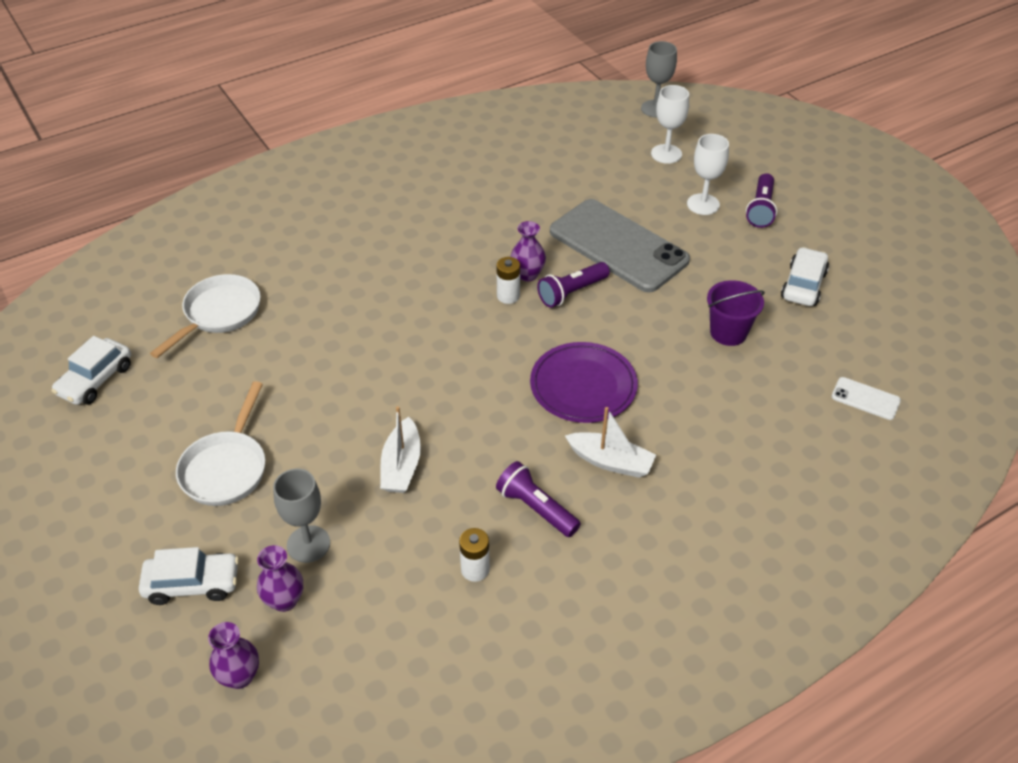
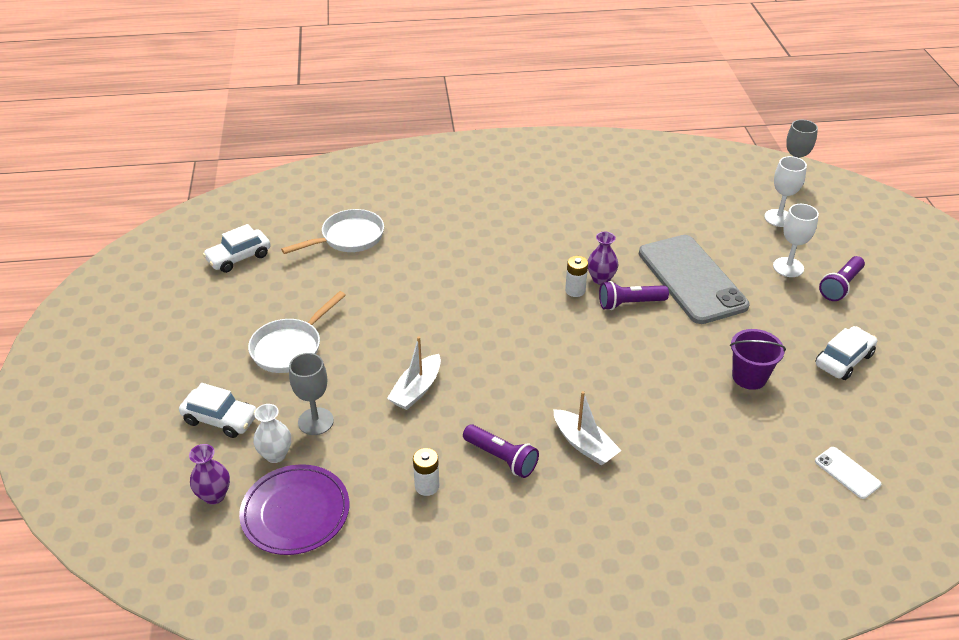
camera: 25 degrees right, 5 degrees down
(284, 600) = (275, 455): purple vase -> white vase
(536, 508) = (501, 458): purple flashlight -> purple flashlight turned 150 degrees clockwise
(583, 386) = (596, 378): purple plate -> purple plate (295, 512)

